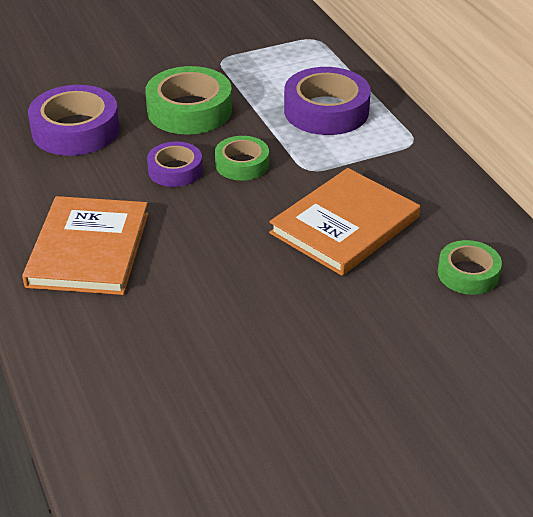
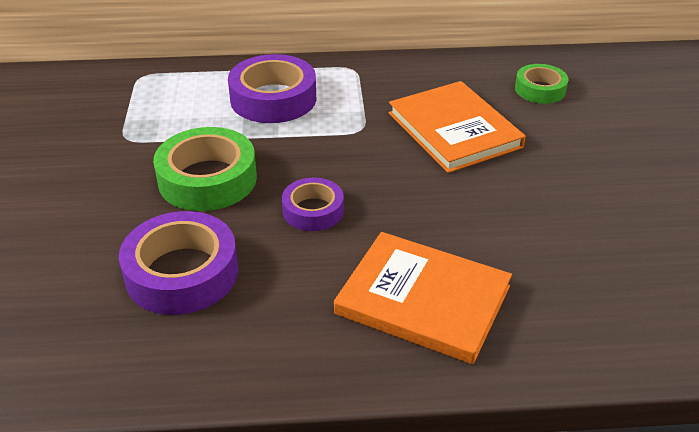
camera: 70 degrees left, 0 degrees up
(242, 164) = (329, 165): green tape -> none

